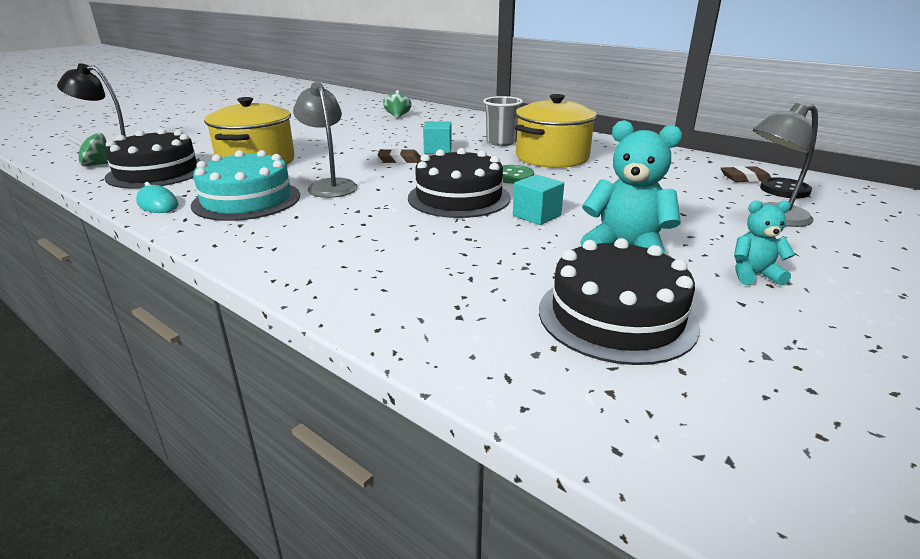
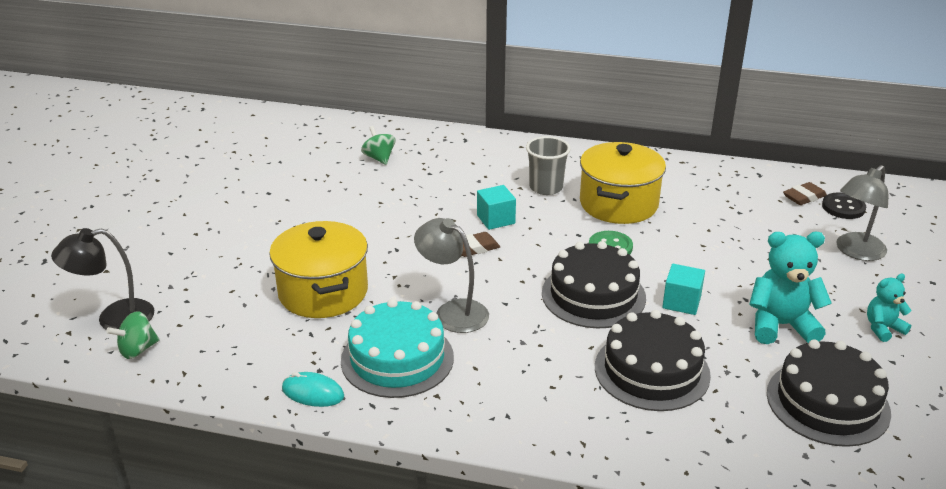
camera: 25 degrees left, 5 degrees up
(157, 172) = (233, 343): black cake -> black cake (652, 371)

